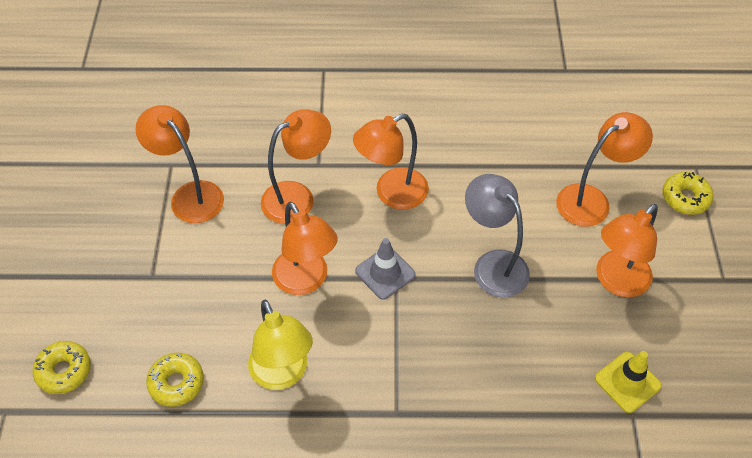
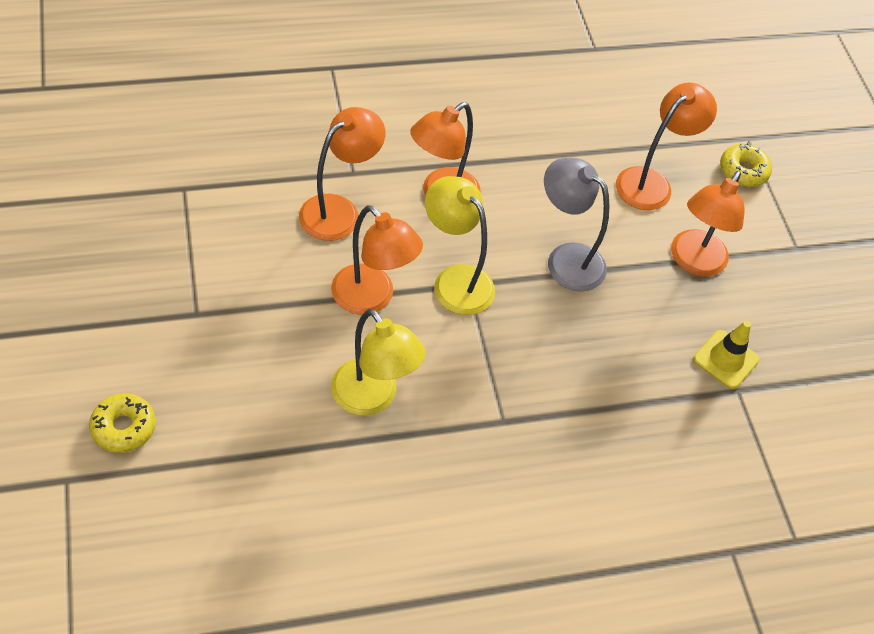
camera: 20 degrees left, 0 degrees up
(176, 383) = (257, 423): yellow donut -> none
(190, 195) = (215, 220): orange lamp -> none
(385, 273) = (455, 280): grey traffic cone -> yellow lamp

